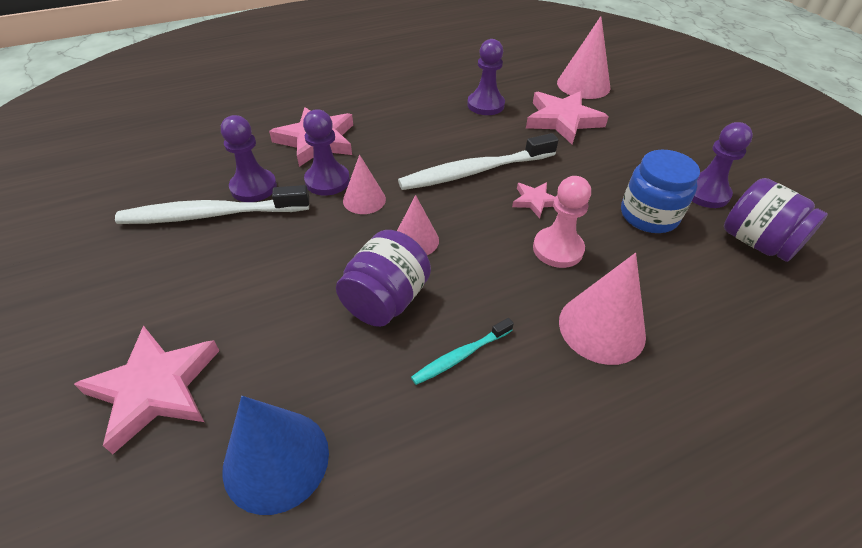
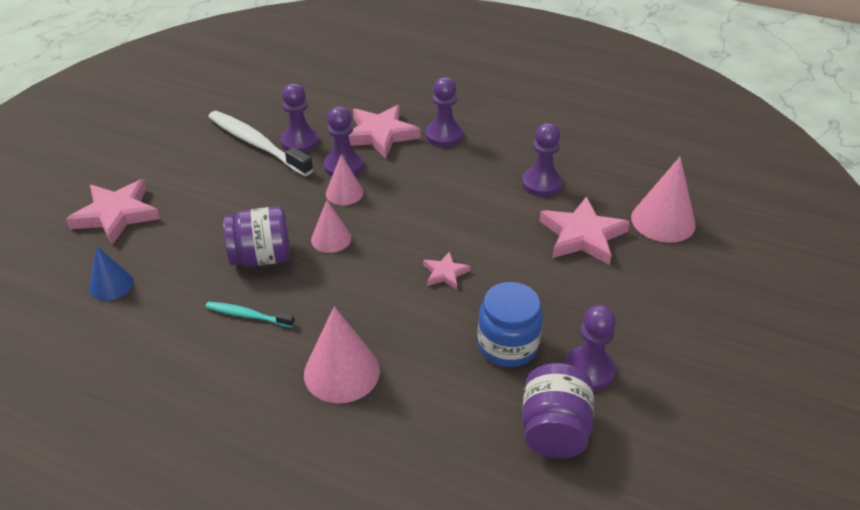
camera: 50 degrees right, 5 degrees down
(276, 460) = (111, 285): blue cone -> blue cone, size x0.62
(367, 113) = (444, 135): none -> purple pawn
(475, 171) = (442, 225): white toothbrush -> none
(558, 249) = (402, 312): pink pawn -> none

